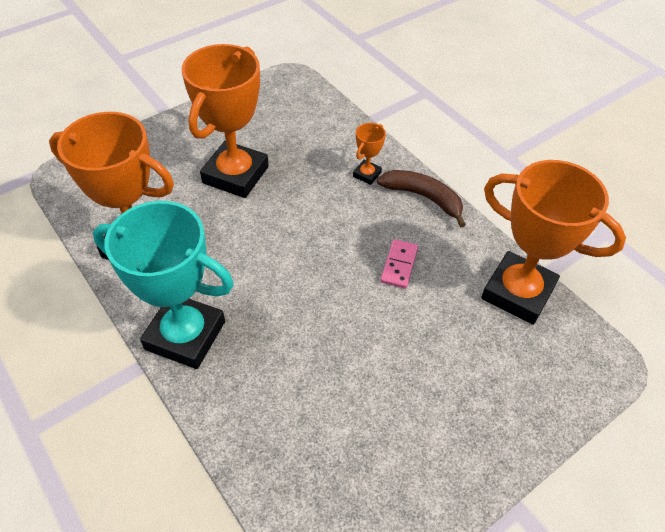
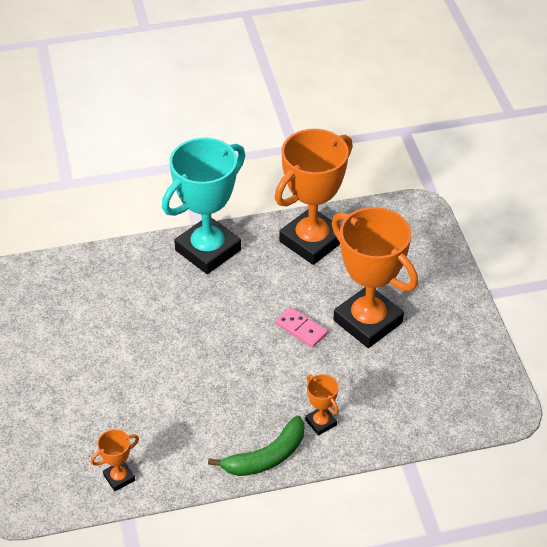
camera: 115 degrees right, 5 degrees down
(399, 265) = (197, 403): pink domino -> pink domino (301, 329)
(424, 198) = (266, 457): brown banana -> green banana
(517, 292) = (119, 477): orange trophy -> orange trophy, size x0.43

